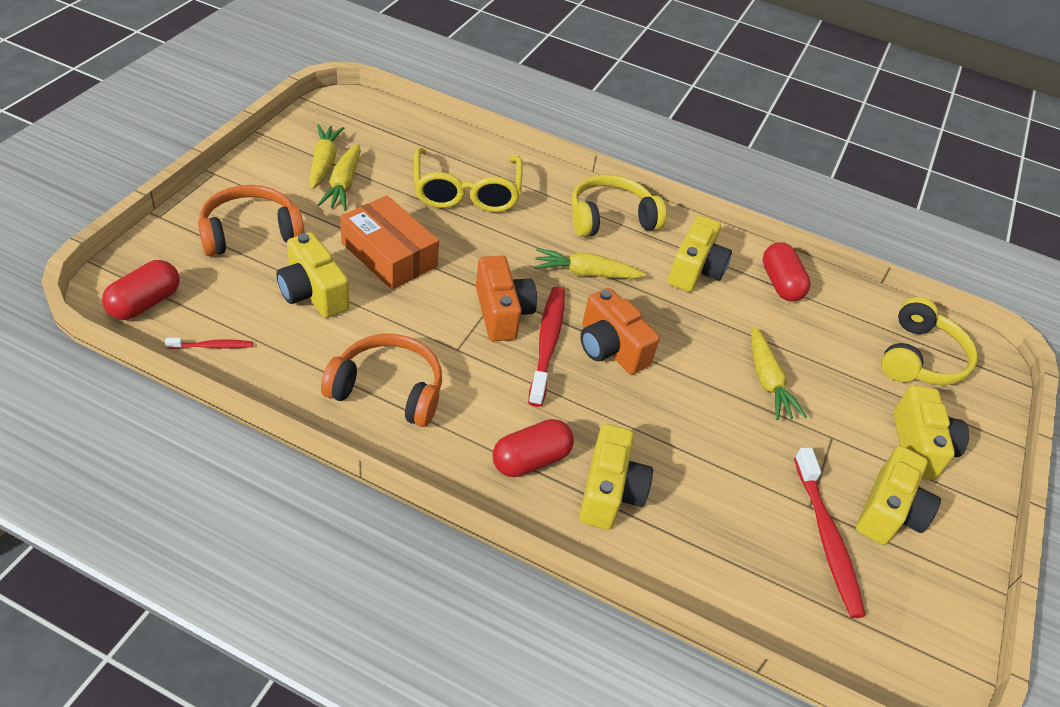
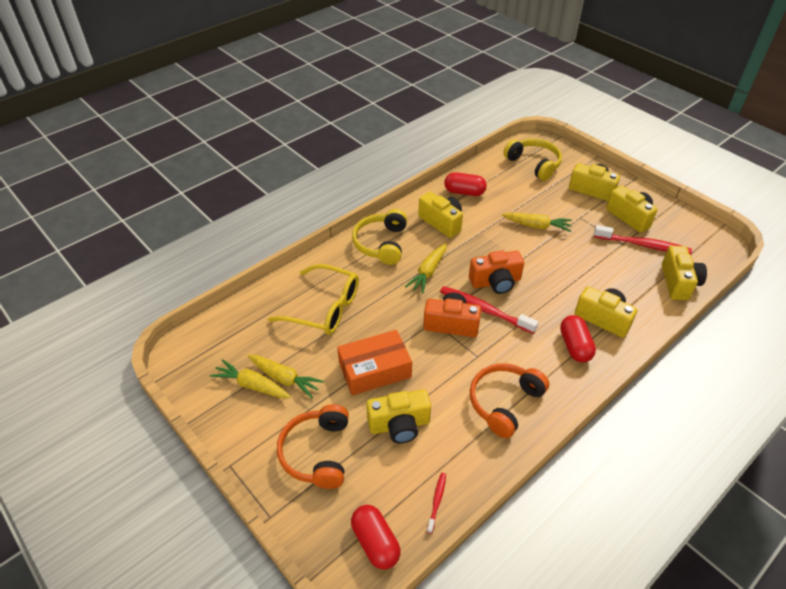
camera: 60 degrees left, 0 degrees up
(763, 602) = (678, 282): none -> yellow camera

